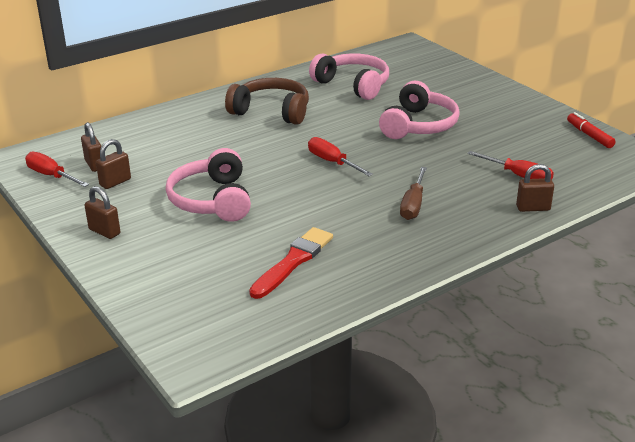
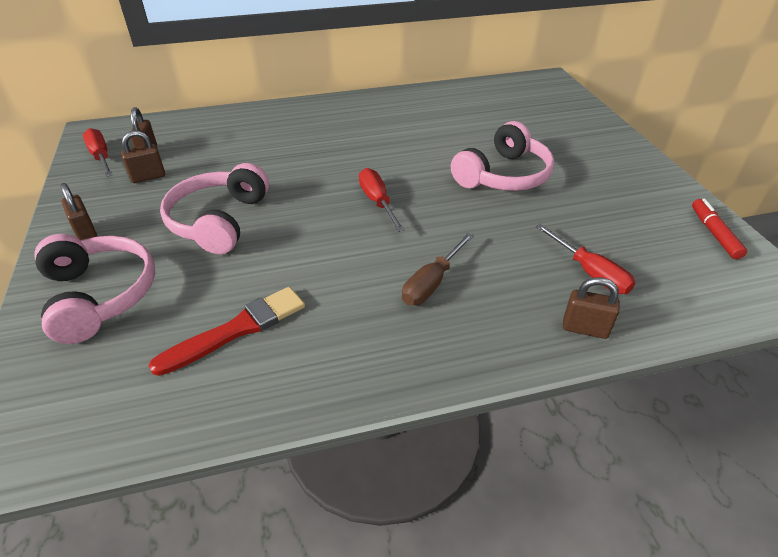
camera: 20 degrees right, 10 degrees up
(271, 111) = (358, 128): brown headphones -> none
(353, 85) = (461, 114): pink headphones -> pink headphones (100, 295)

